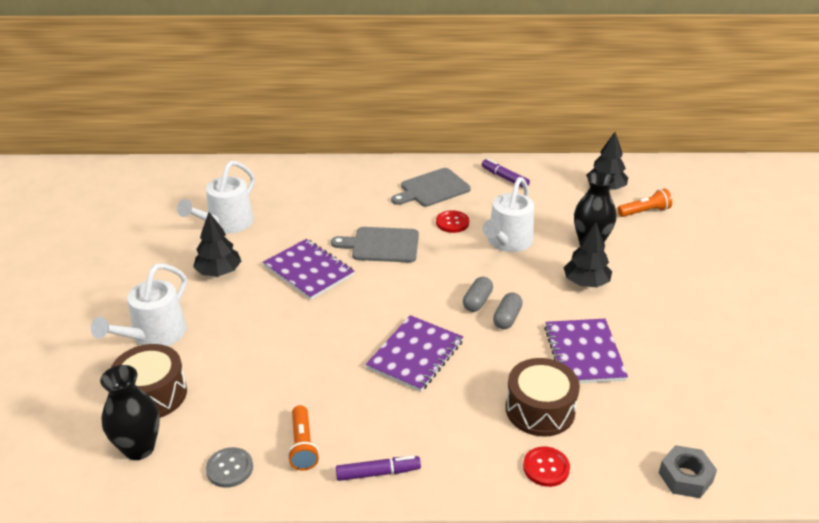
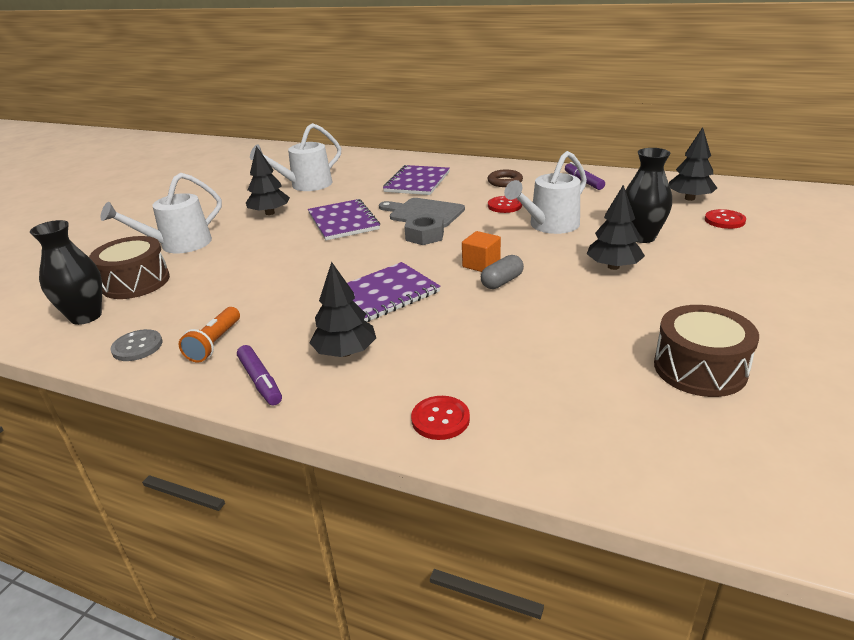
camera: 25 degrees right, 5 degrees down
(378, 473) = (260, 381): purple marker -> purple marker turned 45 degrees clockwise
(428, 425) = (345, 352): none -> black tree
(432, 189) = (505, 181): grey cutting board -> brown ring
(477, 301) = (481, 264): grey capsule -> orange cube
(540, 409) = (476, 364): brown drum -> brown drum (699, 368)
(584, 353) = (567, 324): purple notebook -> purple notebook (417, 182)
(644, 212) = (724, 220): orange flashlight -> red button
(685, 477) = (615, 473): grey nut -> grey nut (424, 236)

